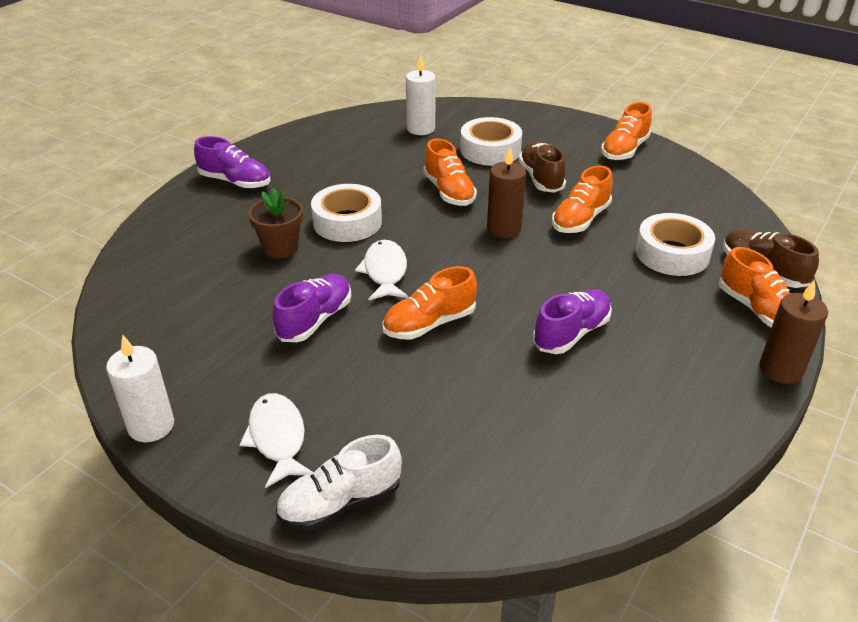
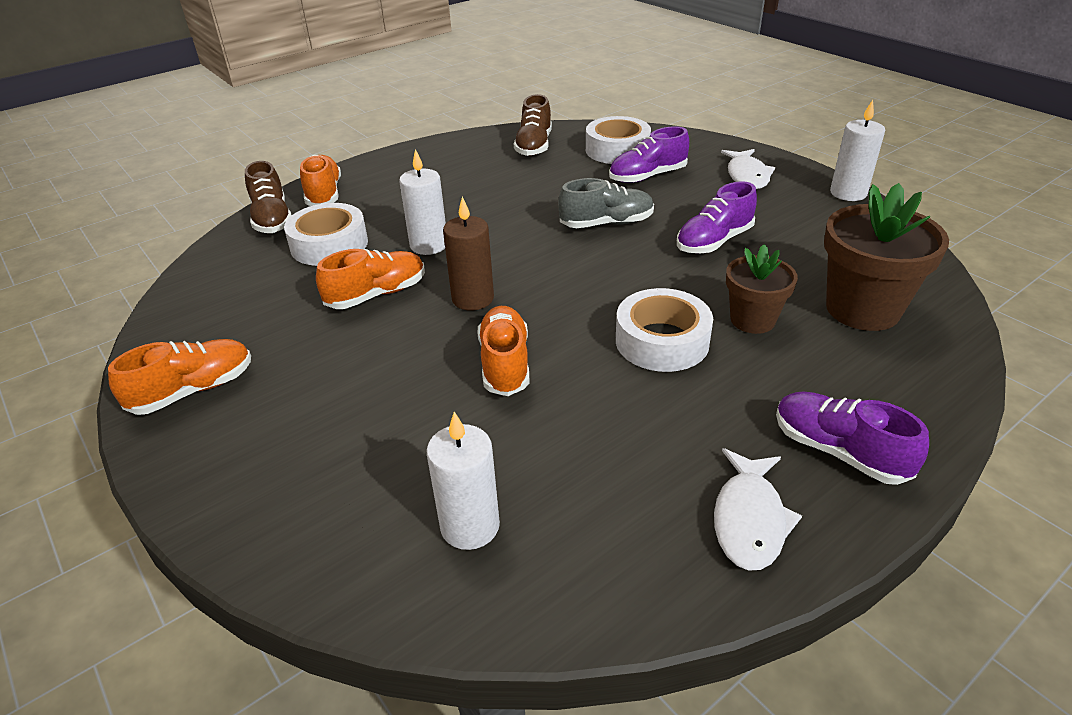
camera: 160 degrees left, 0 degrees up
(190, 271) = (862, 309): none -> brown flower pot
(340, 503) = (704, 147): white shoe -> none
(385, 272) = (632, 273): white fish -> white fish (749, 519)
(429, 324) = (606, 223): orange shoe -> grey shoe
(490, 150) = (387, 435): white tape -> white tape (617, 150)
(541, 178) = (363, 362): brown shoe -> brown shoe (534, 146)
(571, 333) = (490, 201): purple shoe -> purple shoe (647, 176)
(583, 268) = (429, 245): none -> white candle
(780, 369) = (364, 163): brown candle -> none

